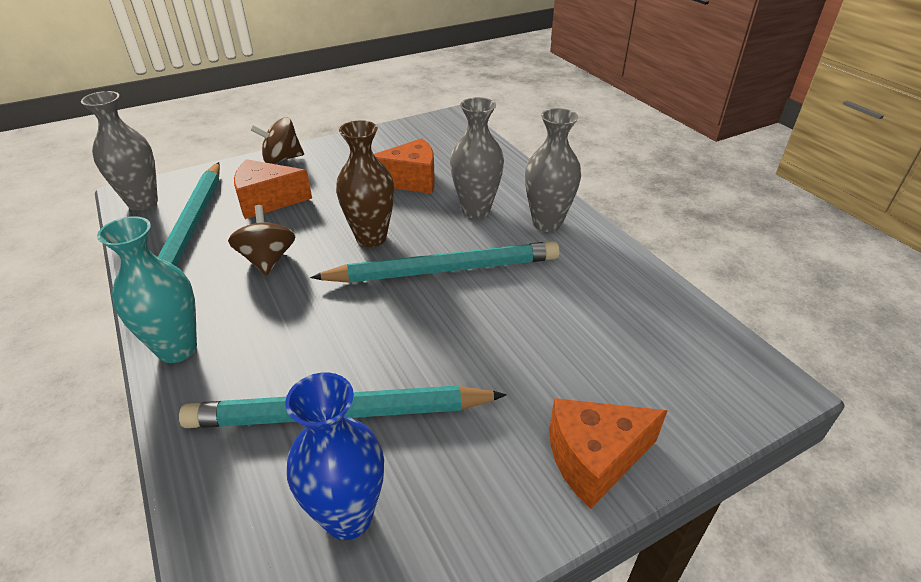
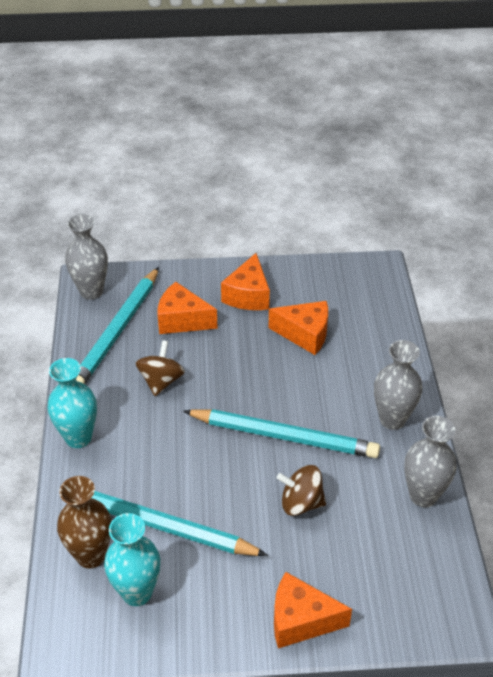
camera: 25 degrees right, 5 degrees up
(282, 159) = (211, 275): brown spinning top -> brown spinning top (301, 503)
(332, 165) = (248, 295): none -> orange cheese
(348, 517) = (137, 592): blue vase -> turquoise vase
(371, 238) = (244, 386): brown vase -> brown vase (91, 555)
(475, 210) = (341, 385): grey vase -> grey vase (423, 496)

